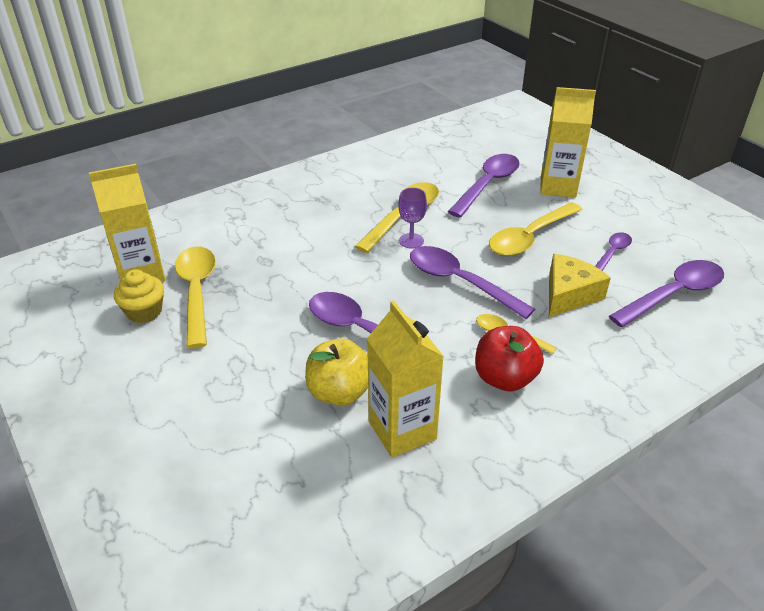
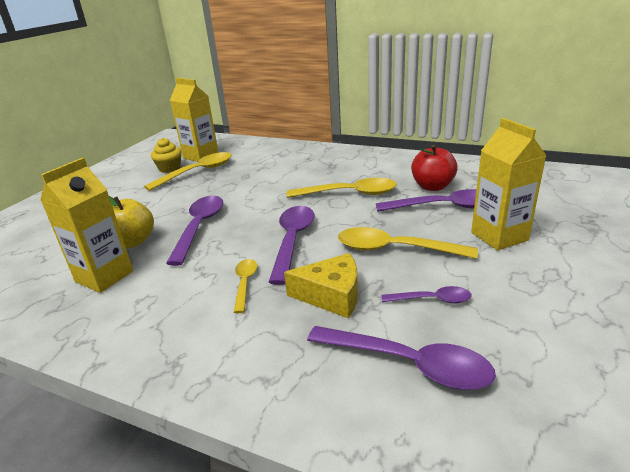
camera: 60 degrees right, 10 degrees down
(411, 241) = (322, 206): purple goblet -> none
(504, 378) = (187, 300): red apple -> red apple (432, 186)

